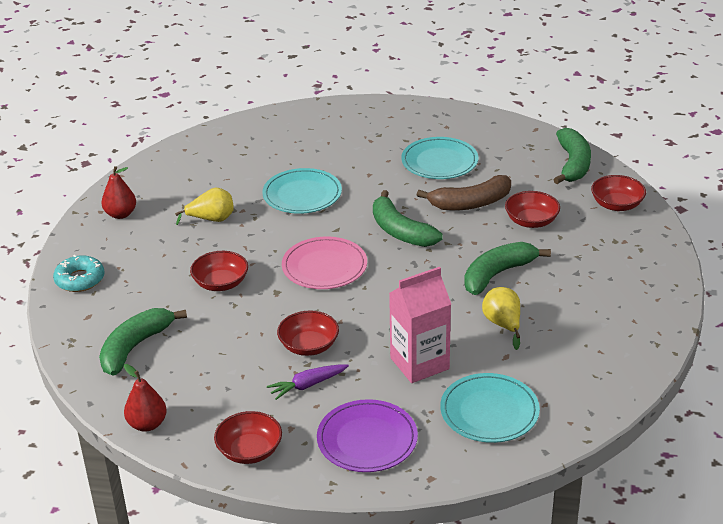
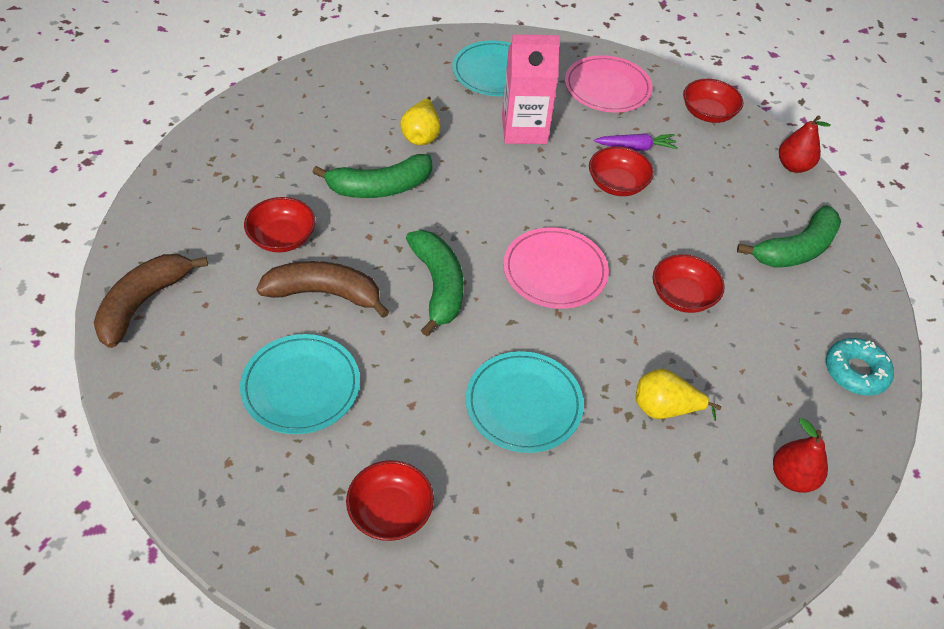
camera: 160 degrees left, 15 degrees up
(367, 439) = (607, 88): purple plate -> pink plate
(573, 164) = (143, 303): green banana -> brown banana
(617, 205) = (168, 220): red bowl -> red bowl (390, 512)

